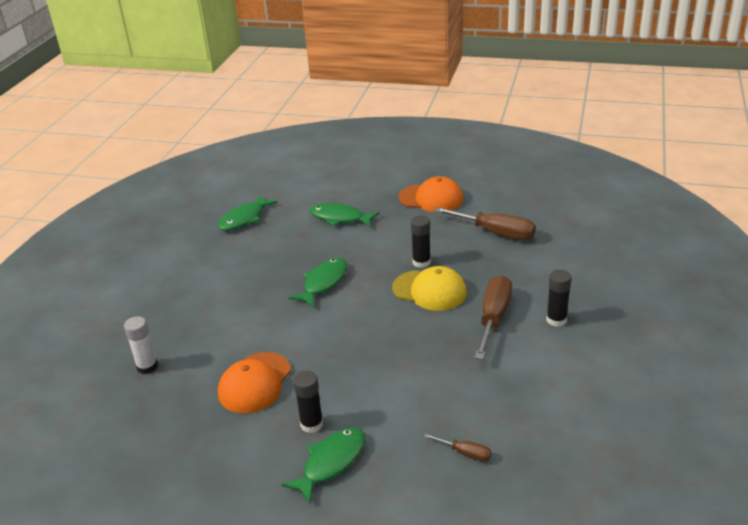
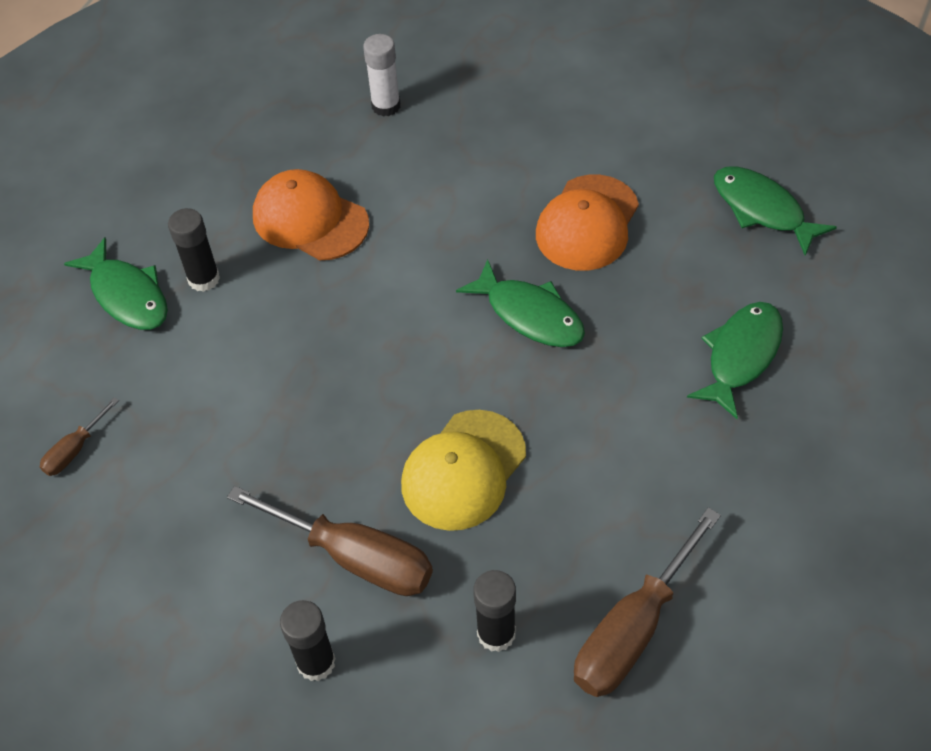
camera: 100 degrees right, 20 degrees up
(421, 262) = (556, 471): black glue stick -> black glue stick (496, 633)
(431, 198) = (796, 530): orange cap -> orange cap (587, 223)

